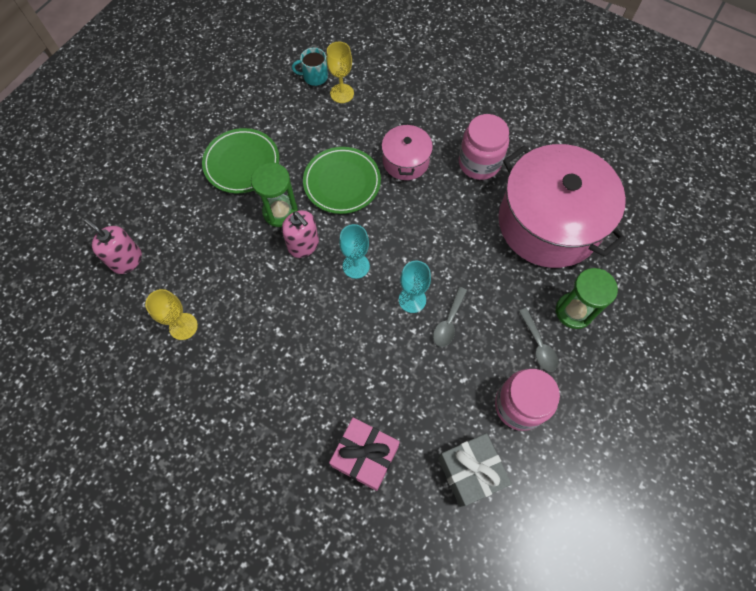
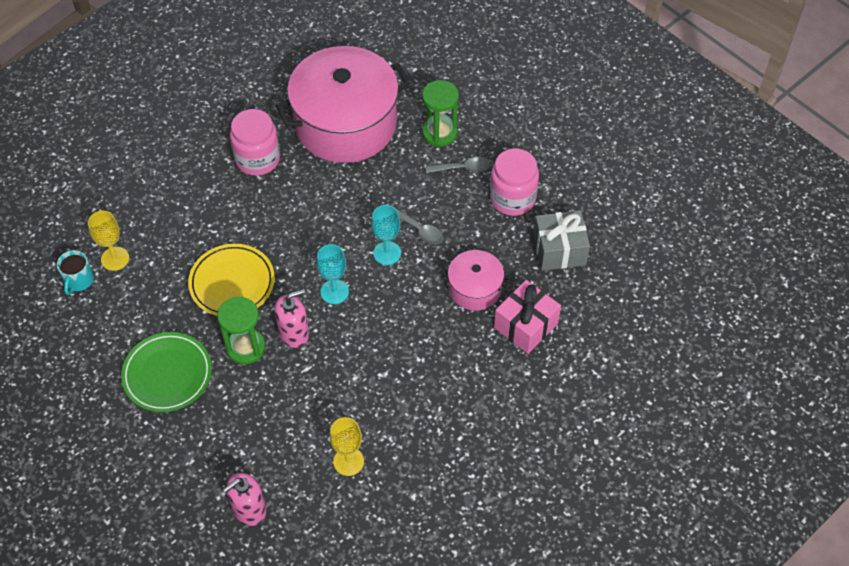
camera: 75 degrees left, 10 degrees down
(342, 182) = (232, 283): green plate -> yellow plate
(405, 161) = (229, 220): pink pot -> pink pot (474, 288)

